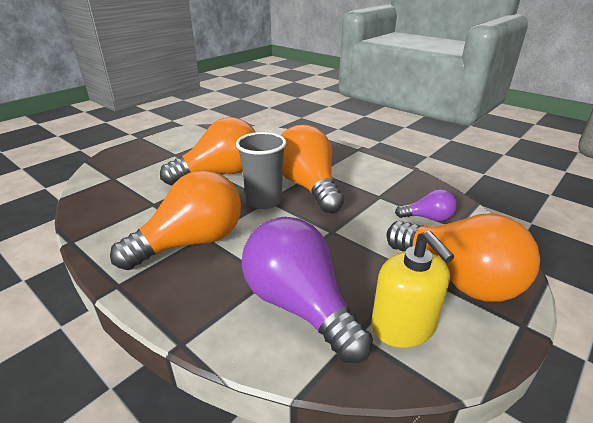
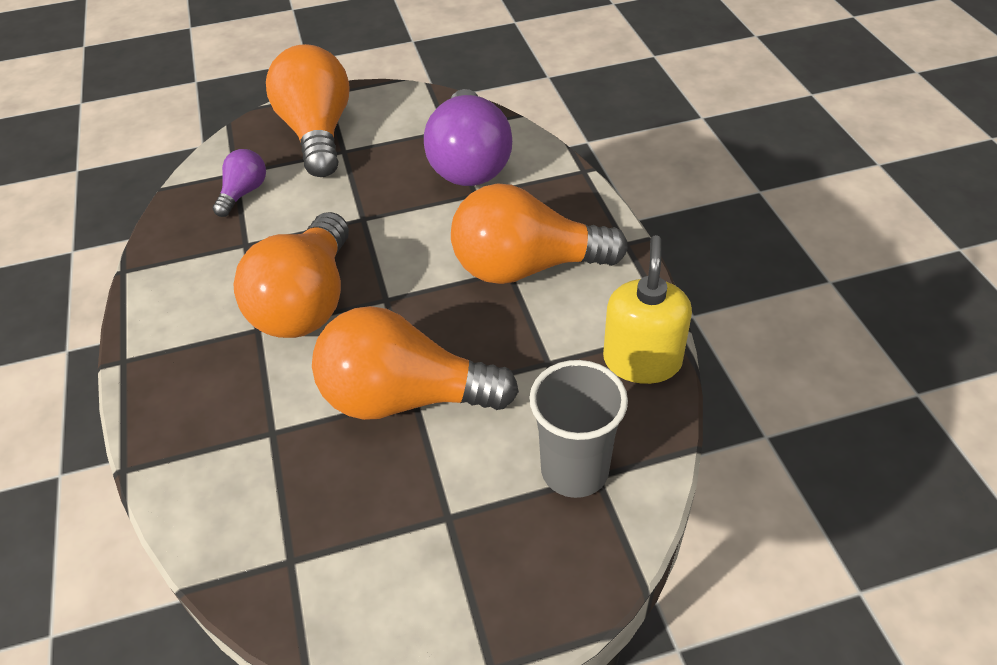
camera: 145 degrees left, 15 degrees up
(264, 201) = (392, 300): grey cup -> grey cup (574, 470)
(403, 326) = (408, 121): yellow soap dispenser -> yellow soap dispenser (642, 361)
(428, 218) = (243, 193): purple light bulb -> purple light bulb turned 75 degrees clockwise

